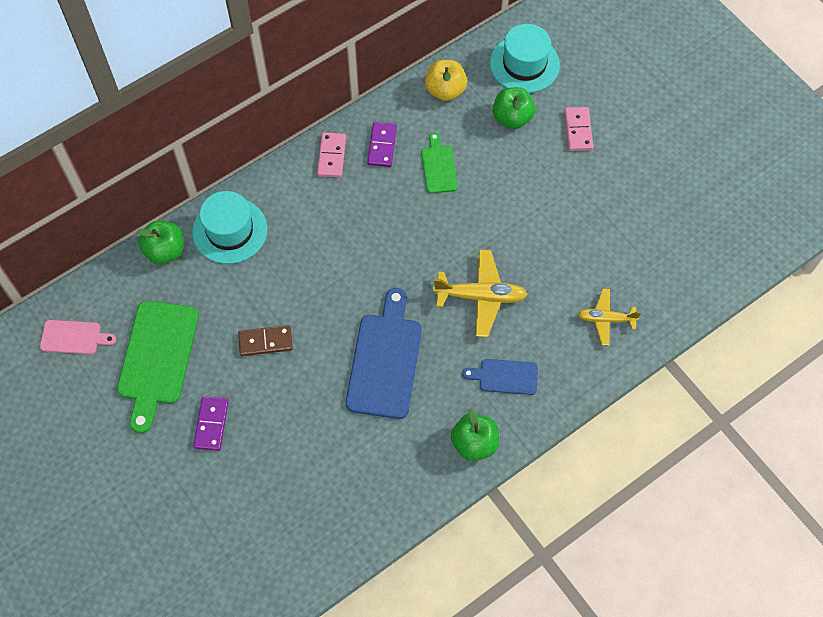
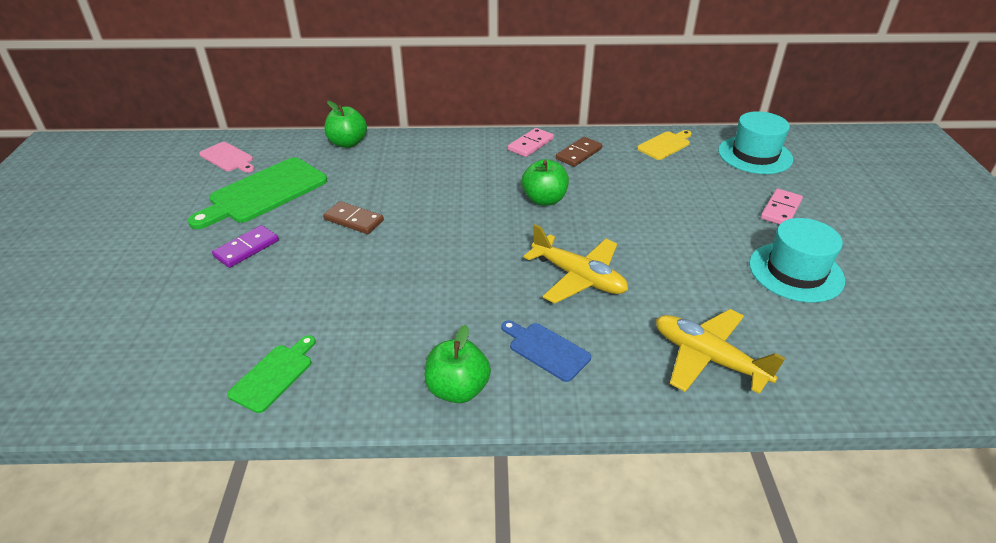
camera: 35 degrees right, 25 degrees down
(230, 230) = (406, 151): turquoise hat -> turquoise hat (796, 272)
(382, 146) = (579, 154): purple domino -> brown domino
(385, 360) = (439, 279): blue cutting board -> none
(438, 166) = (618, 182): green cutting board -> green cutting board (274, 375)
(445, 90) = (665, 145): yellow apple -> yellow cutting board
(512, 118) = (716, 180): green apple -> green apple (544, 200)
(606, 319) = (708, 358): yellow plane -> yellow plane, size x1.56

